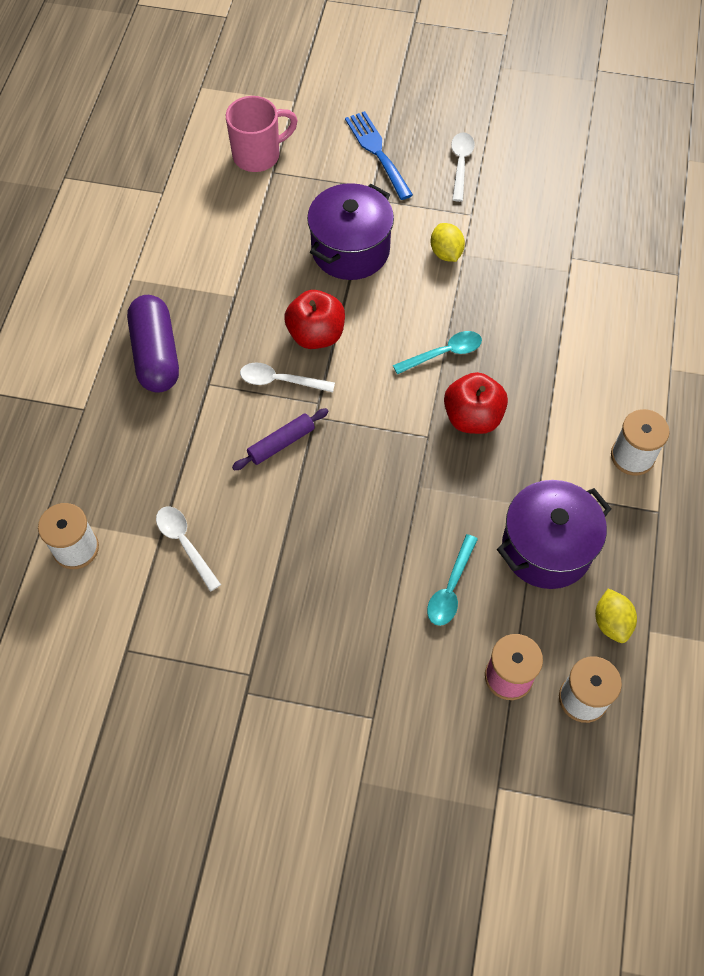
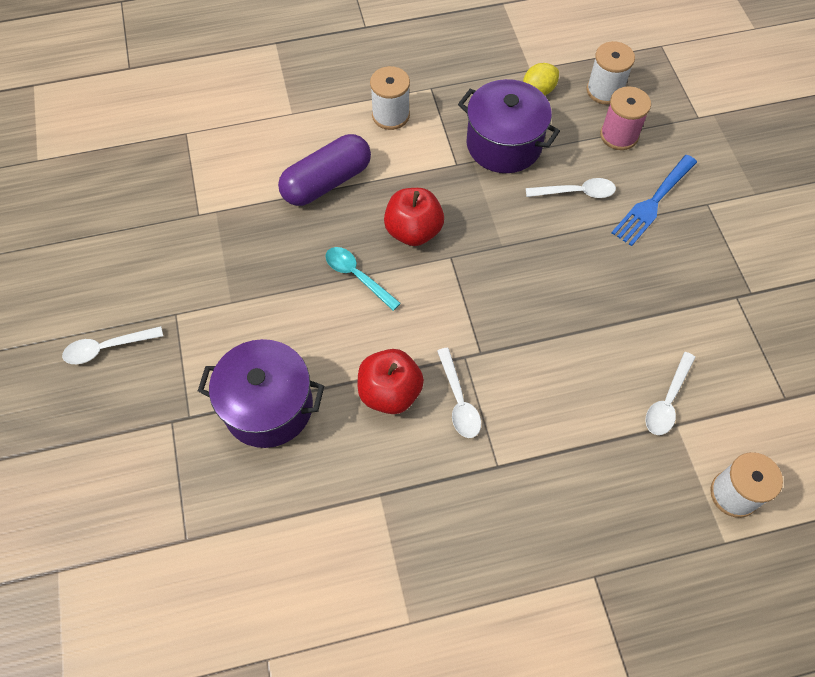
camera: 115 degrees left, 0 degrees up
(156, 354) = (492, 537): purple capsule -> purple capsule (326, 182)
(258, 155) = (164, 570): pink mug -> none
(281, 443) = (524, 369): purple rolling pin -> none
(377, 151) = (115, 438): blue fork -> blue fork (652, 203)
(446, 253) = (235, 317): yellow lemon -> none
(450, 588) = (576, 192): turquoise spoon -> white spoon

